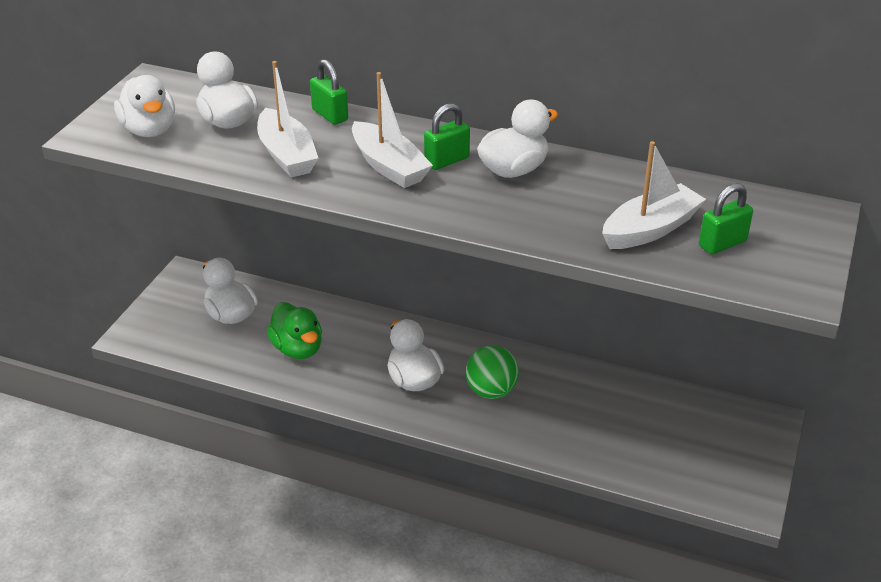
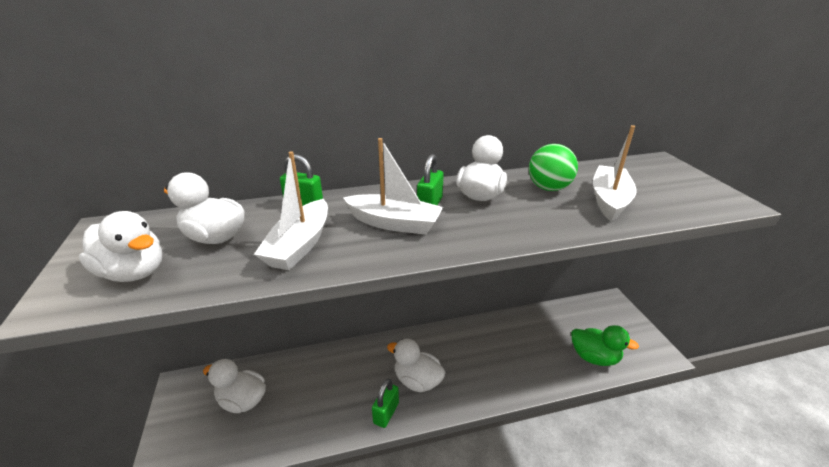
camera: 35 degrees left, 5 degrees down
(287, 155) = (300, 245): white boat -> white boat turned 75 degrees clockwise
(297, 349) = (317, 401): green duck -> green duck (594, 357)
(491, 391) = (469, 361): green ball -> green ball (548, 188)
(722, 243) = (654, 193): green padlock -> green padlock (386, 413)

